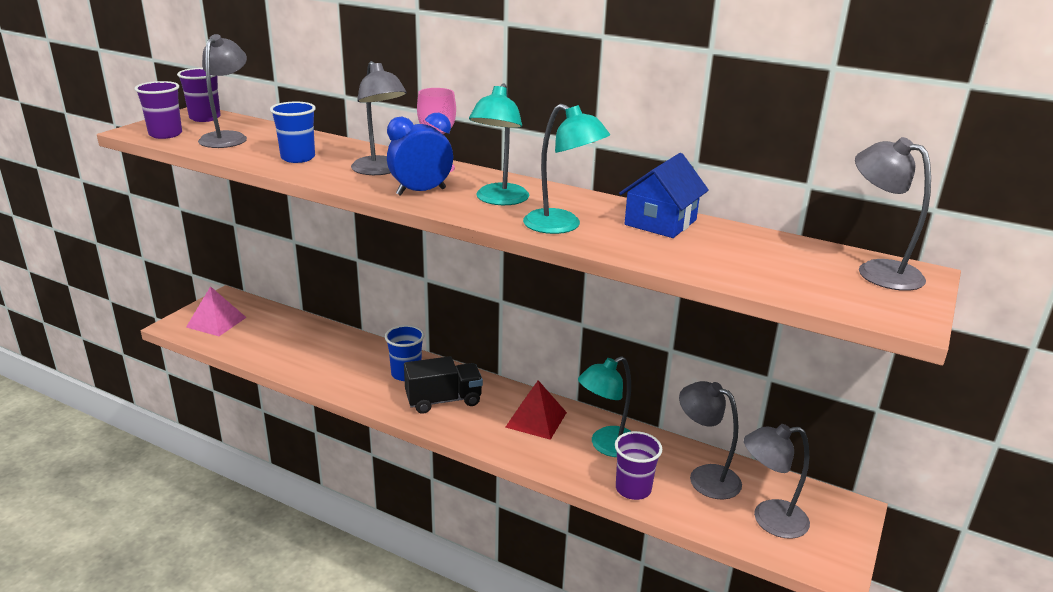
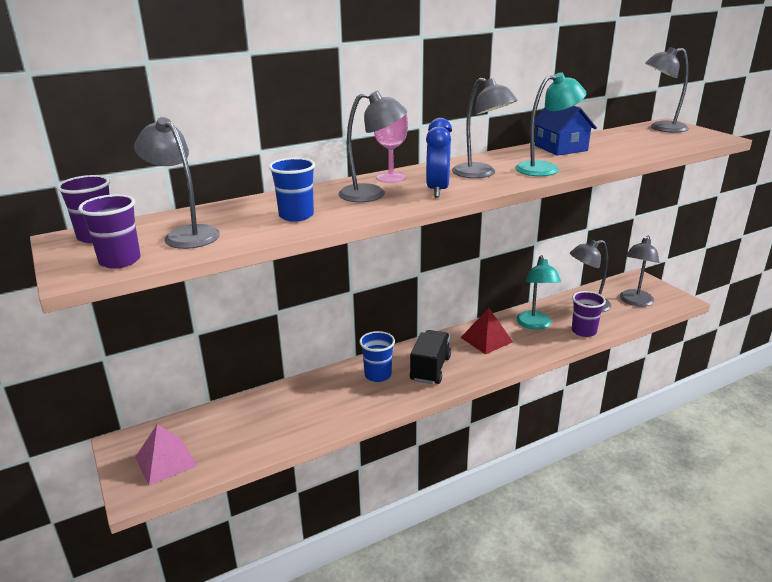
camera: 55 degrees left, 0 degrees up
(499, 200) = (481, 174): turquoise lamp -> grey lamp

